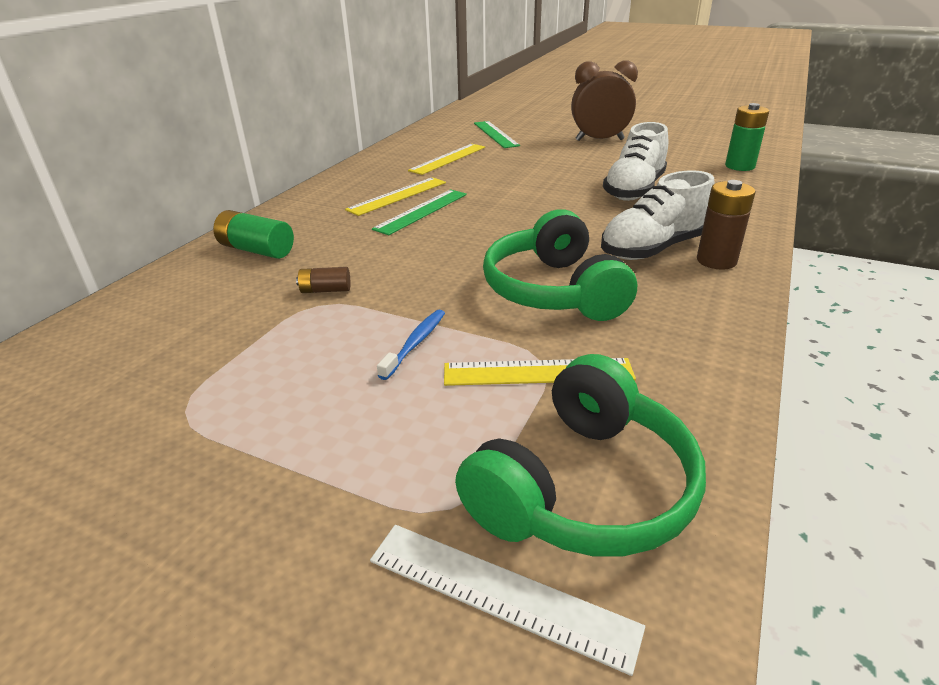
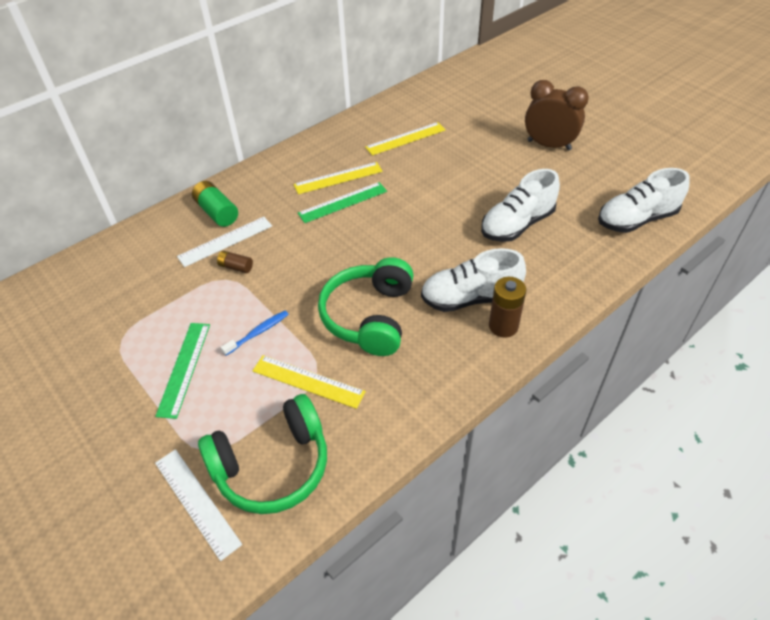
camera: 25 degrees right, 15 degrees up
(290, 271) = (225, 241): none -> white ruler
(495, 134) = (468, 112): green ruler -> green ruler (184, 368)
(739, 166) = (636, 219): green battery -> white shoe

